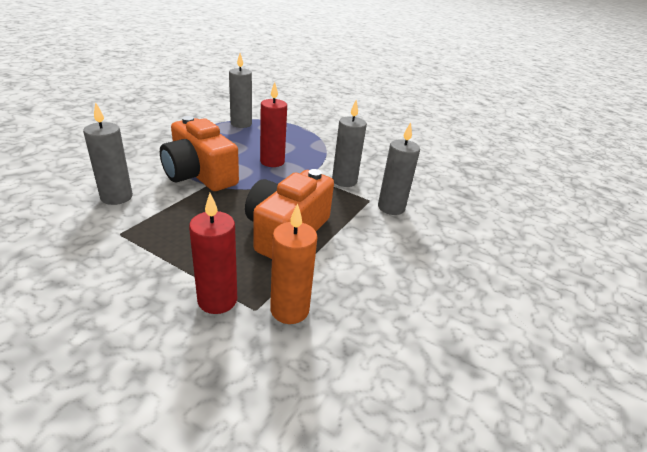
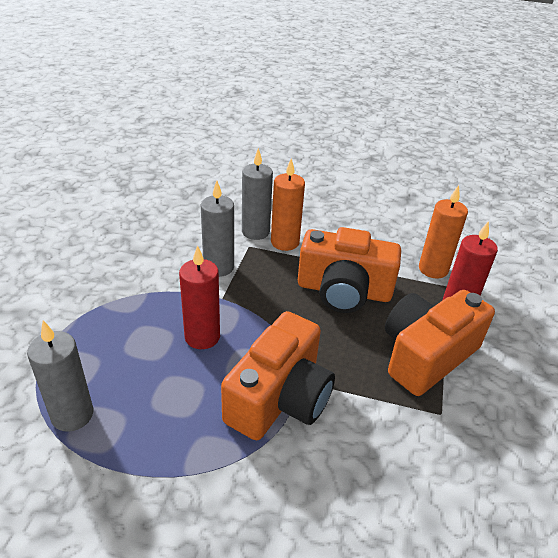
camera: 105 degrees left, 5 degrees up
(116, 197) = (386, 458): grey candle -> none
(177, 250) = (426, 355): none -> orange camera
(371, 219) = (285, 242): none -> orange candle

